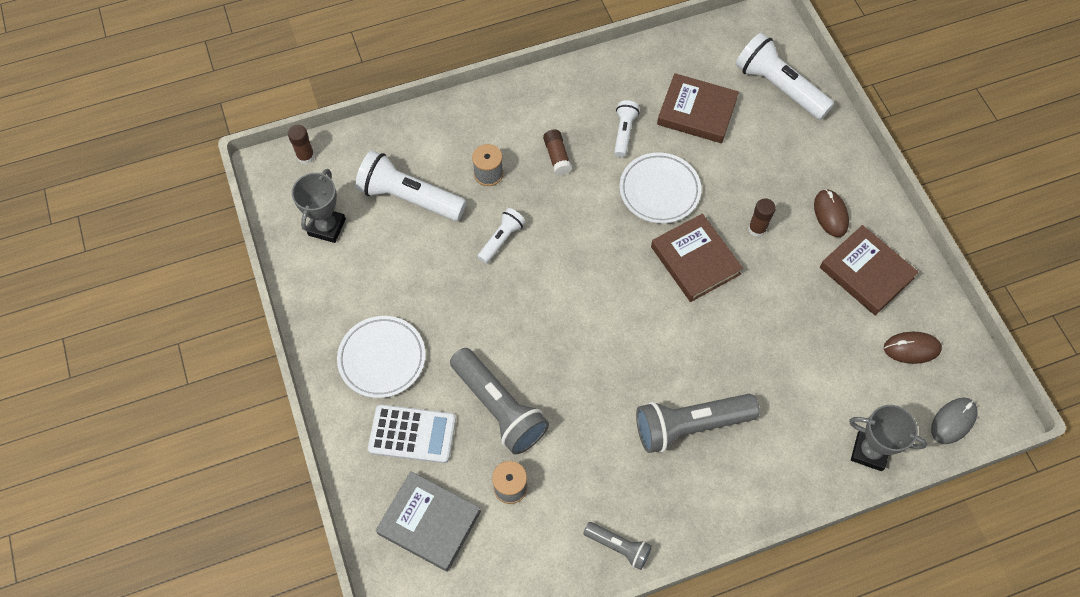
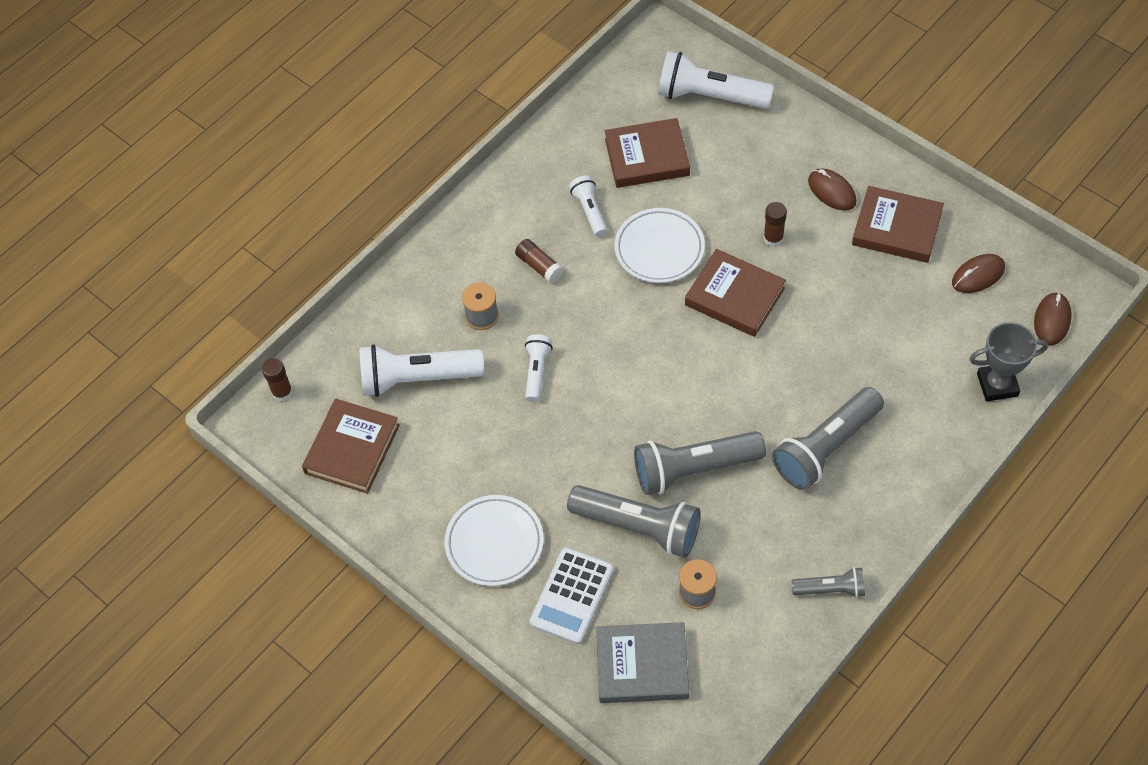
camera: 25 degrees left, 5 degrees down
(327, 227) = (352, 449): grey trophy -> brown book
(412, 434) = (571, 596): white calculator -> white calculator turned 135 degrees clockwise
(572, 385) = (694, 470): none -> grey flashlight
(953, 421) = (1052, 320): grey mouse -> brown mouse

